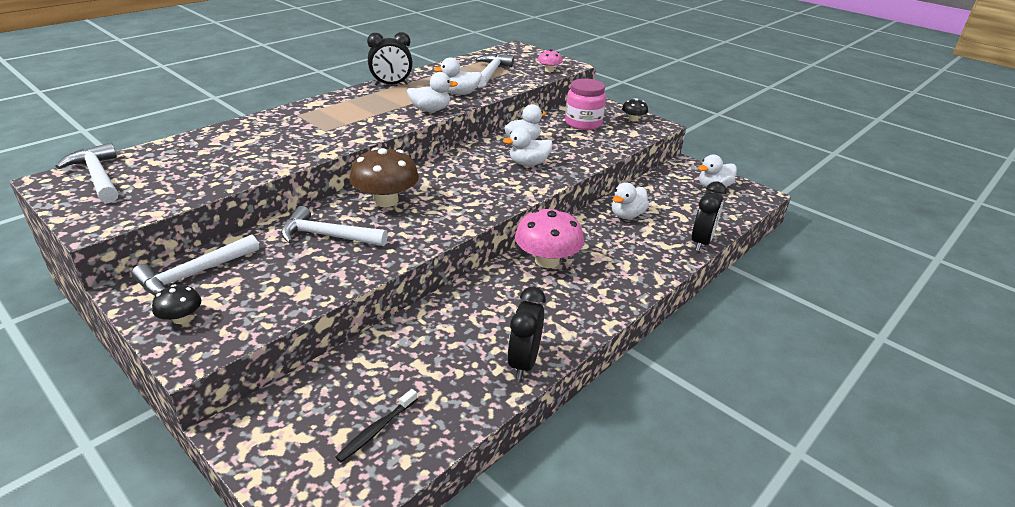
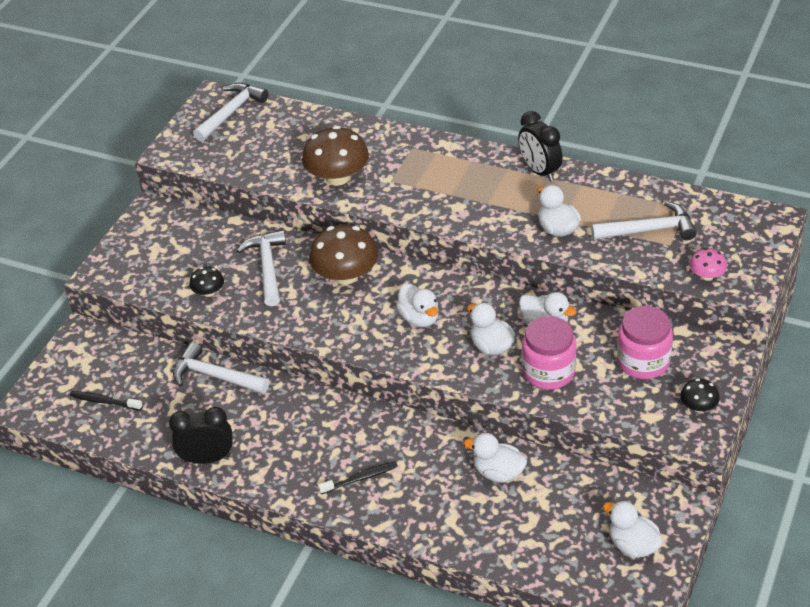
camera: 75 degrees right, 10 degrees up
(181, 318) = (131, 249): black mushroom -> black mushroom (208, 292)
(194, 275) = (181, 227): white hammer -> white hammer (215, 376)
(287, 149) = (337, 177): none -> brown mushroom
(430, 110) = (493, 226): white duck -> white duck (419, 318)
(547, 260) = (365, 430): pink mushroom -> none
(570, 151) = (548, 372): none -> pink jar
(601, 276) = (360, 478): none -> black toothbrush
(701, 242) = (478, 551): black clock -> none

